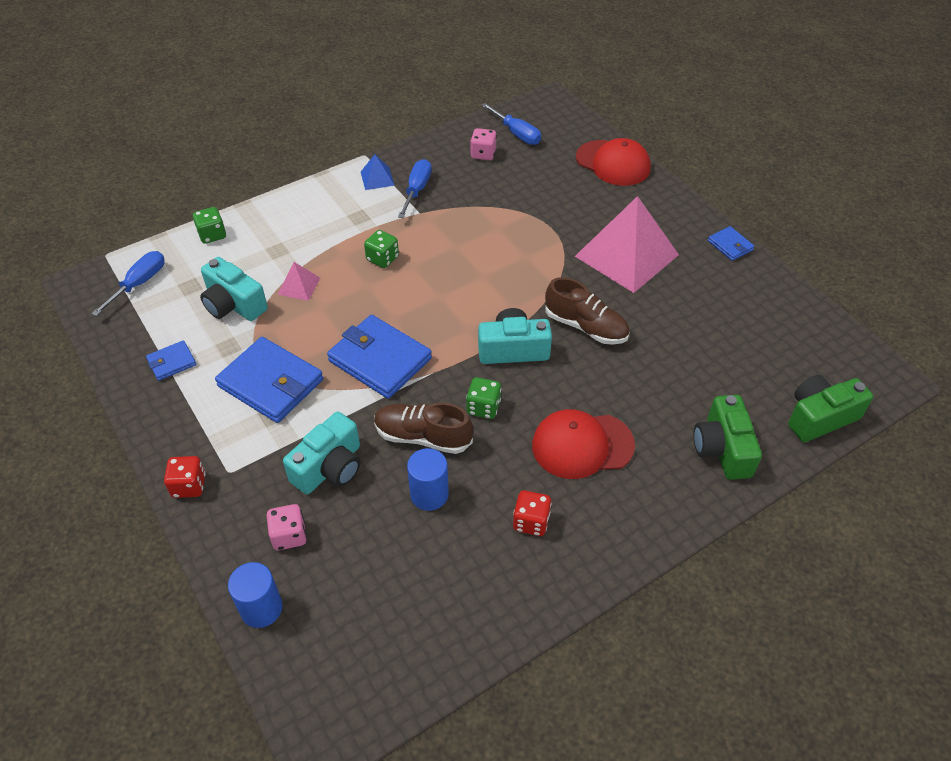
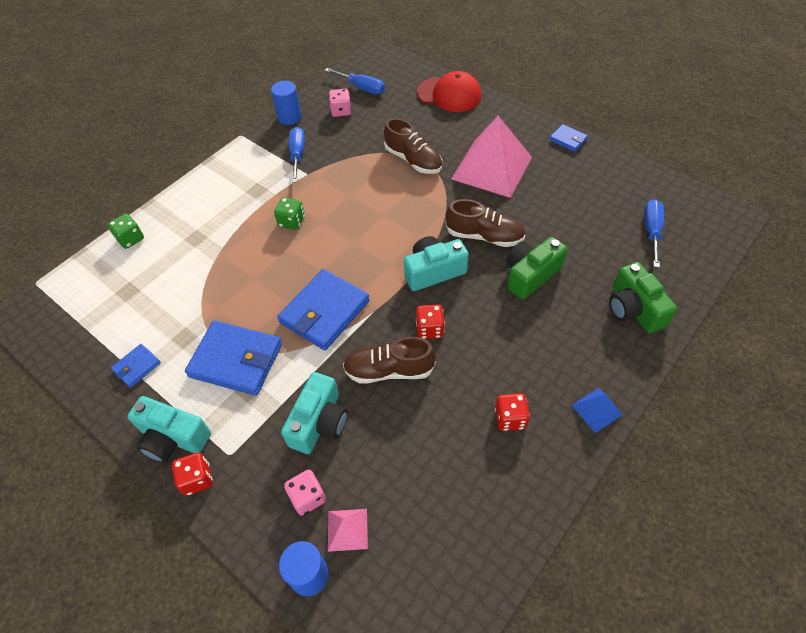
camera: 15 degrees left, 5 degrees up
(139, 284) = (78, 301): blue screwdriver -> blue screwdriver (651, 231)
(233, 304) = (174, 297): turquoise camera -> turquoise camera (173, 438)
(299, 286) = (227, 265): pink pyramid -> pink pyramid (347, 529)
(377, 178) = (259, 153): blue pyramid -> blue pyramid (596, 410)
(380, 360) = (325, 312): blue wallet -> blue wallet turned 75 degrees counterclockwise
(429, 494) = (415, 420): blue cylinder -> blue cylinder (289, 117)
(483, 407) = (429, 329): green dice -> red dice
(541, 226) = (413, 160): none -> brown shoe
(582, 445) = (523, 338): red cap -> none
(819, 417) = (694, 261): green camera -> green camera (530, 275)

